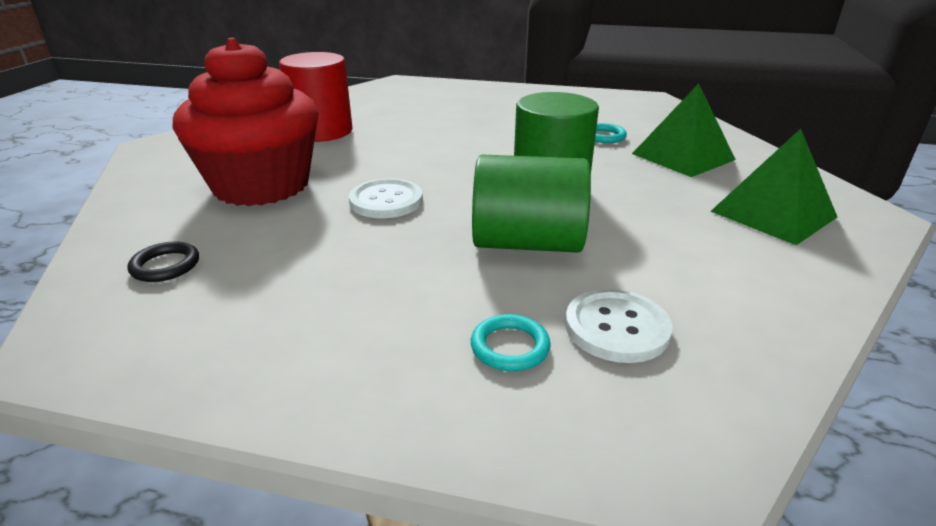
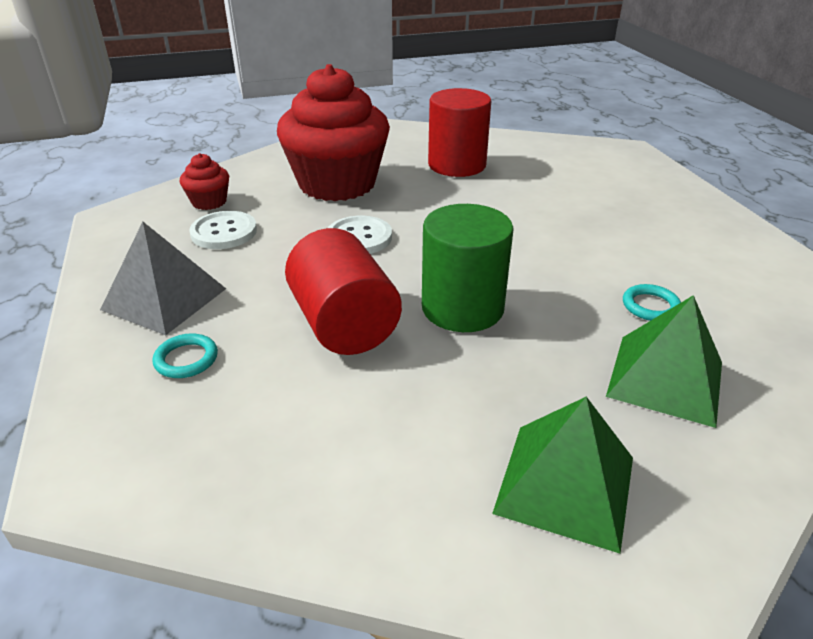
camera: 60 degrees right, 5 degrees up
(165, 266) = (209, 202): black ring -> red cupcake
(363, 342) = (164, 299): none -> grey pyramid
(527, 243) = (344, 324): green cylinder -> red cylinder
(616, 328) = (238, 406): white button -> white button (224, 232)

